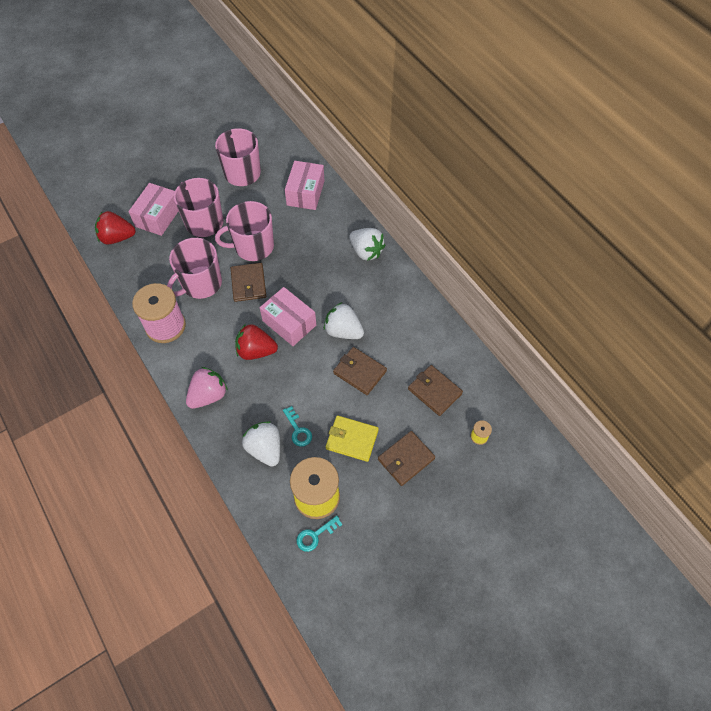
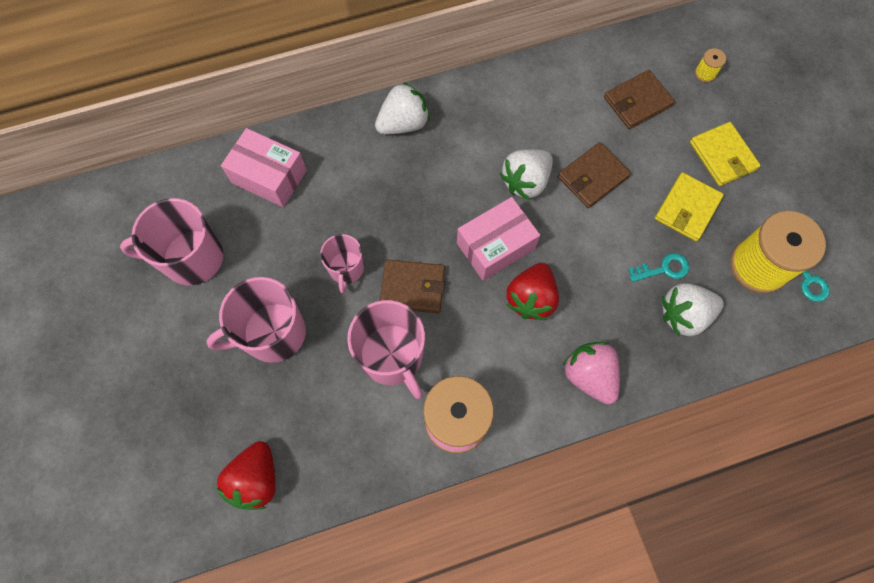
camera: 75 degrees left, 10 degrees up
(158, 216) = (235, 404): pink box -> none
(253, 247) = (346, 269): pink mug -> pink mug, size x0.59
(406, 459) = (722, 156): brown wallet -> yellow wallet

